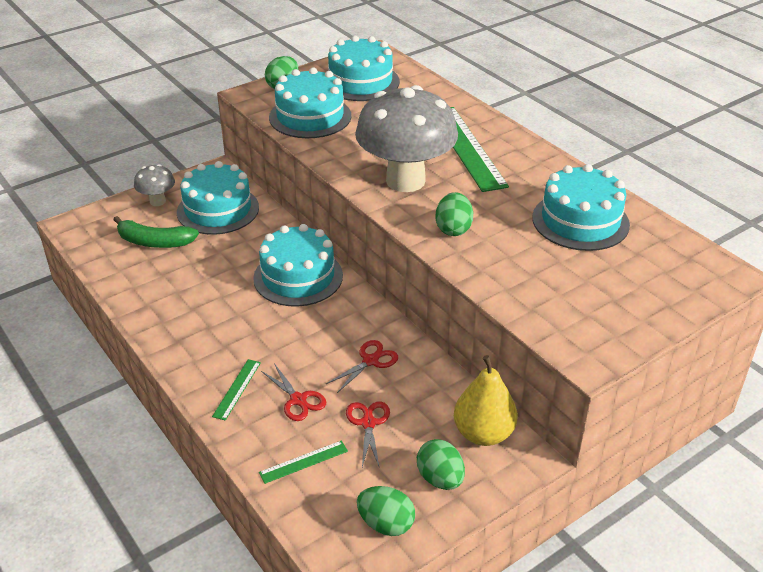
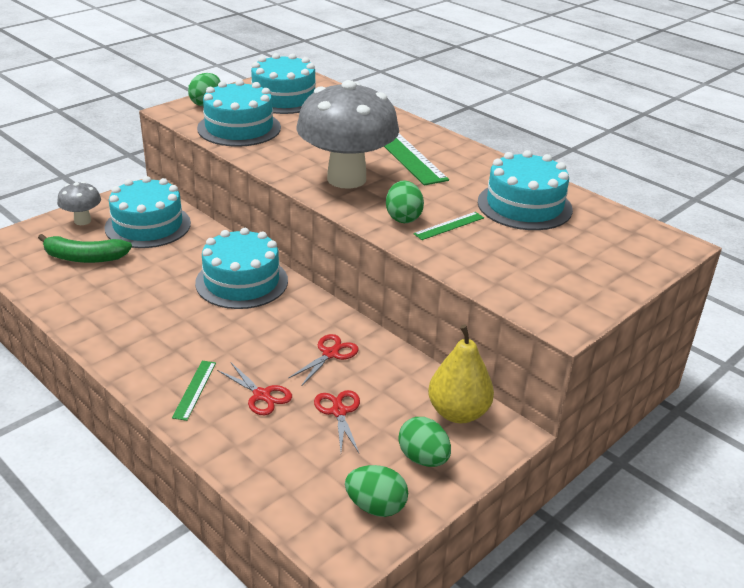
camera: 10 degrees left, 5 degrees down
(303, 461) = (278, 454): green ruler -> green ruler (449, 226)

